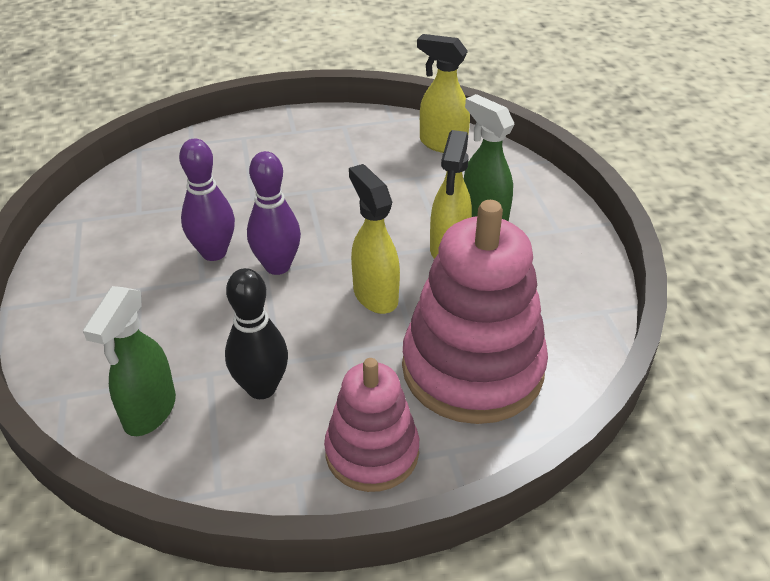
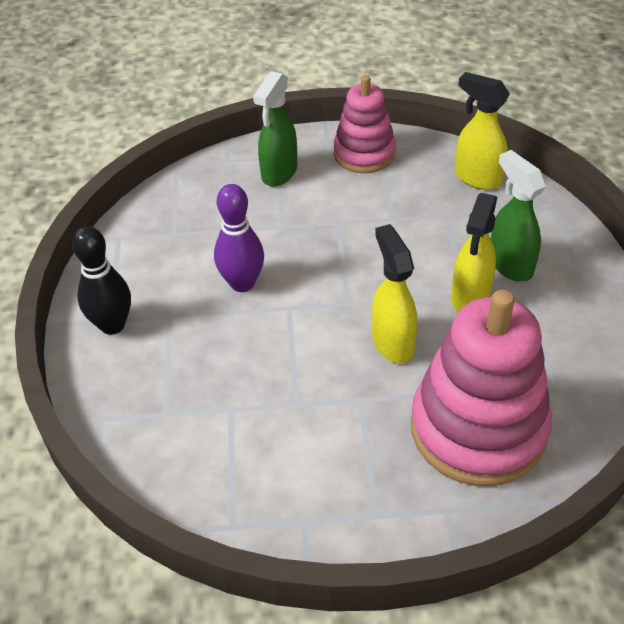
camera: 10 degrees right, 5 degrees up
(149, 412) = (175, 442): green spray bottle -> green spray bottle (279, 173)
(261, 388) = (278, 428): black bowling pin -> black bowling pin (112, 325)
(277, 266) = (301, 303): purple bowling pin -> none
(372, 452) = (374, 503): pink stacking toy -> pink stacking toy (364, 154)

